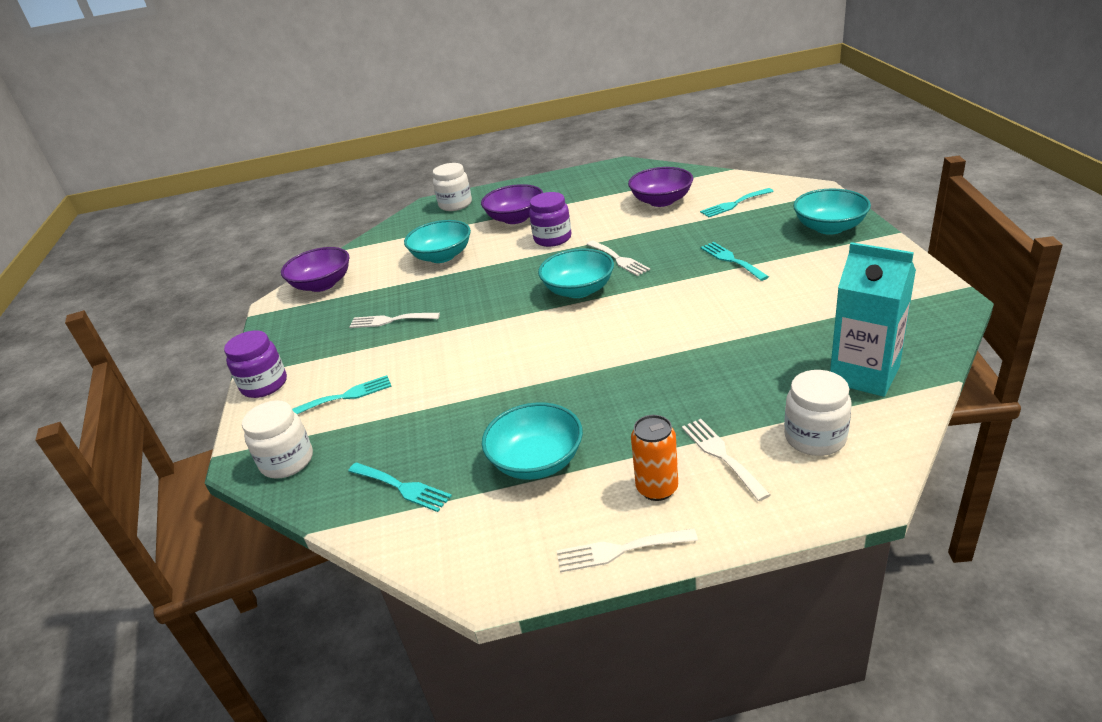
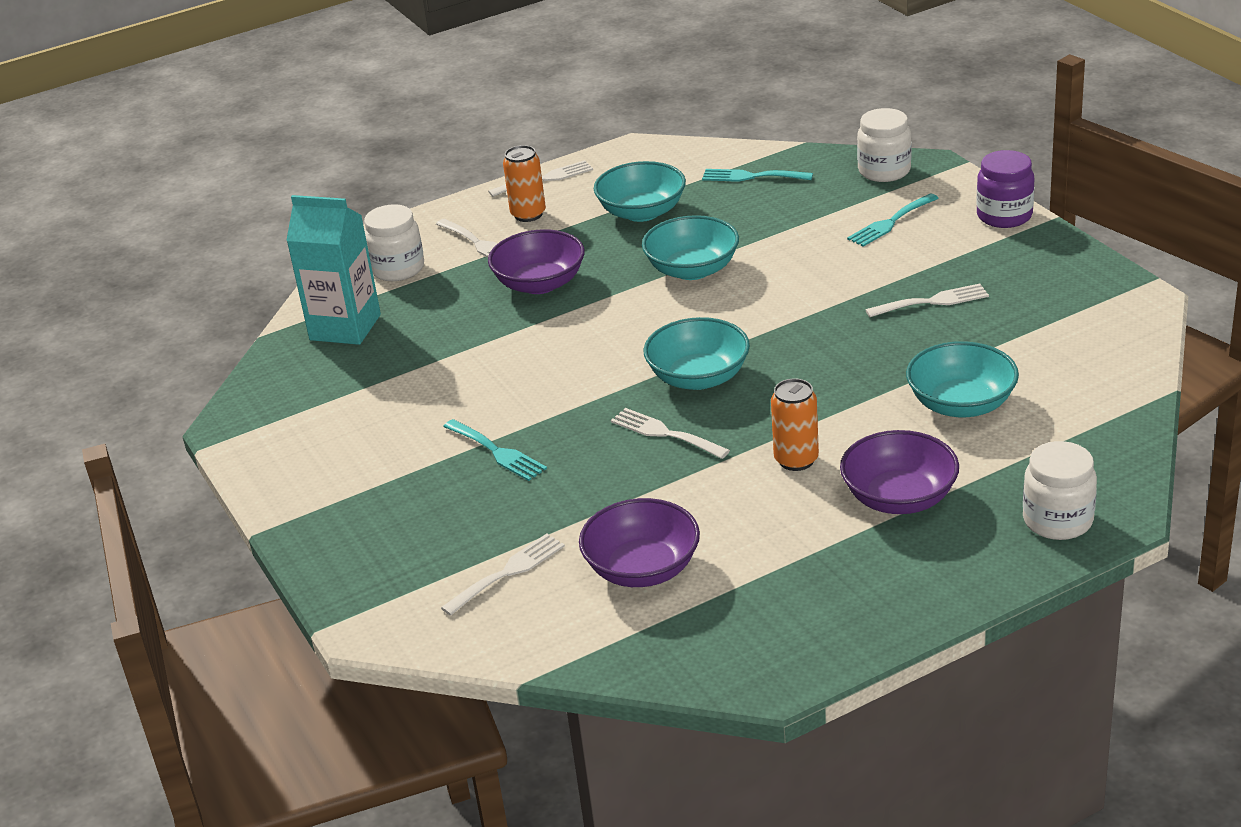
camera: 160 degrees right, 0 degrees up
(322, 284) = (1109, 333): purple bowl -> purple bowl (540, 283)
(552, 238) = (796, 460): purple jar -> orange can
(734, 204) = (508, 572): turquoise fork -> white fork
(829, 227) = (354, 531): turquoise bowl -> turquoise bowl (692, 269)

